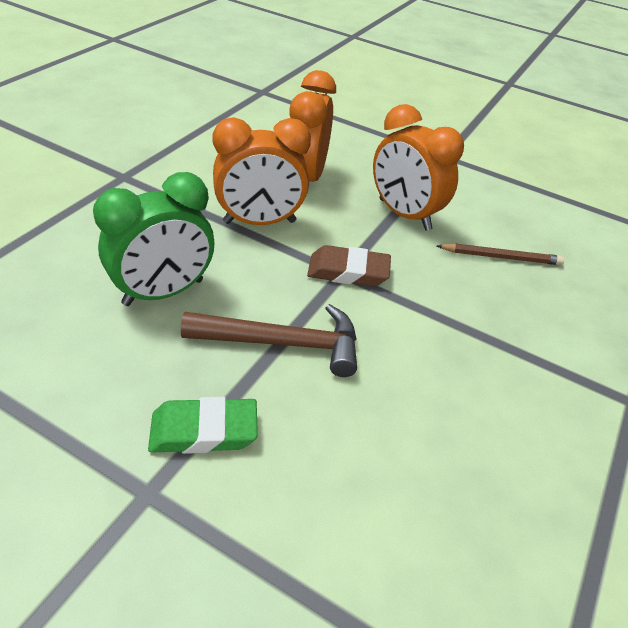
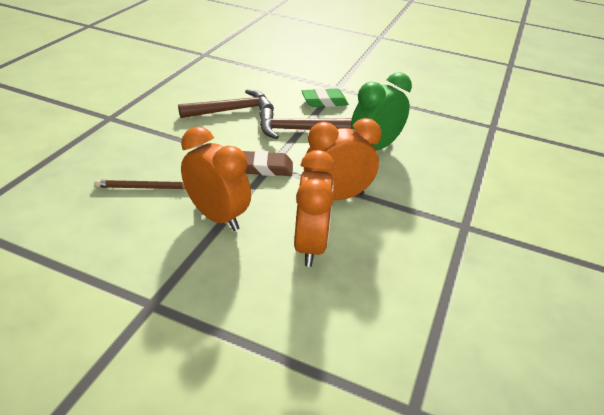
camera: 175 degrees right, 5 degrees down
(412, 411) = (231, 110): none -> brown hammer

